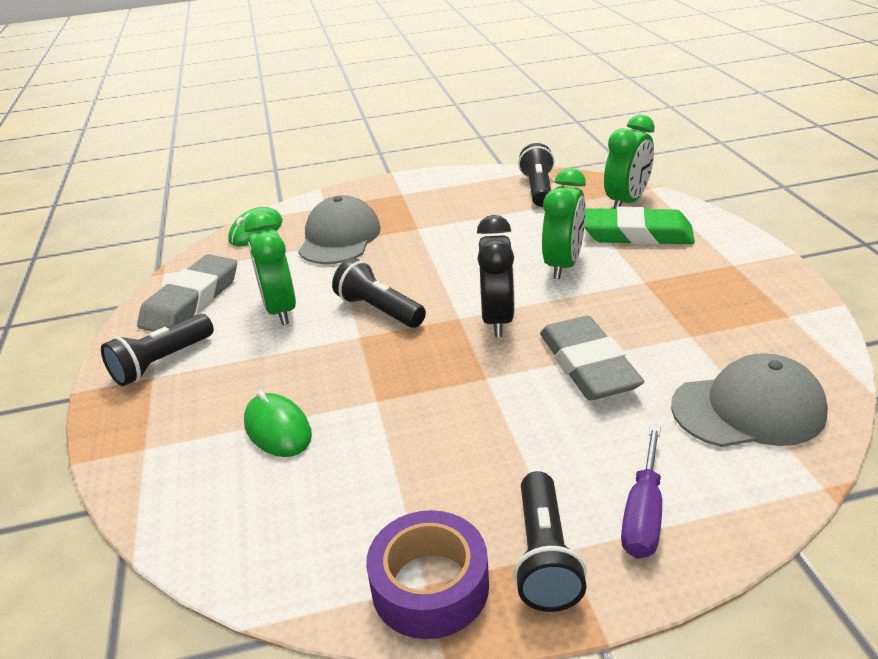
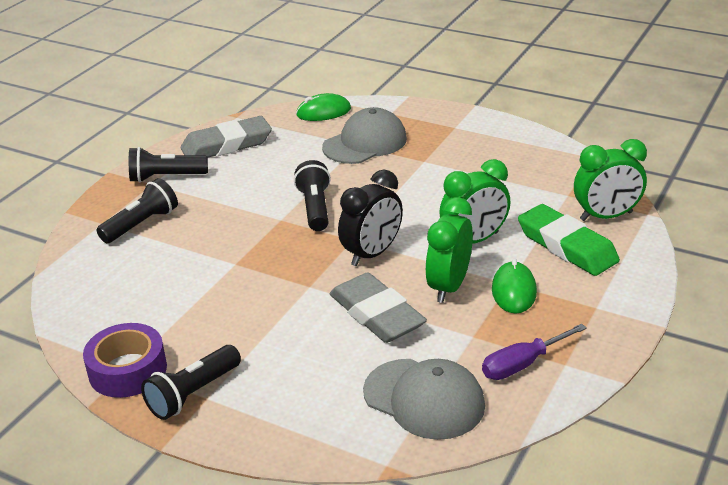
camera: 40 degrees right, 0 degrees up
(278, 429) = (169, 249): green mouse -> green mouse (514, 291)
(280, 310) = (263, 177): green clock -> green clock (448, 286)
(538, 189) = (557, 171): black flashlight -> black flashlight (141, 224)
(588, 365) = (376, 314): grey eraser -> grey eraser turned 60 degrees counterclockwise
(643, 513) = (270, 408): purple screwdriver -> purple screwdriver (522, 364)

